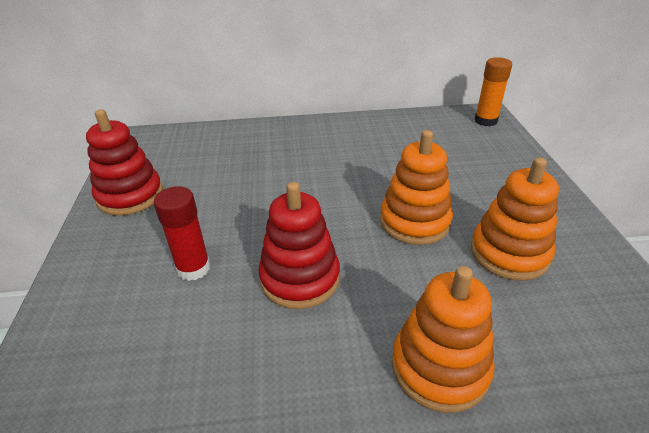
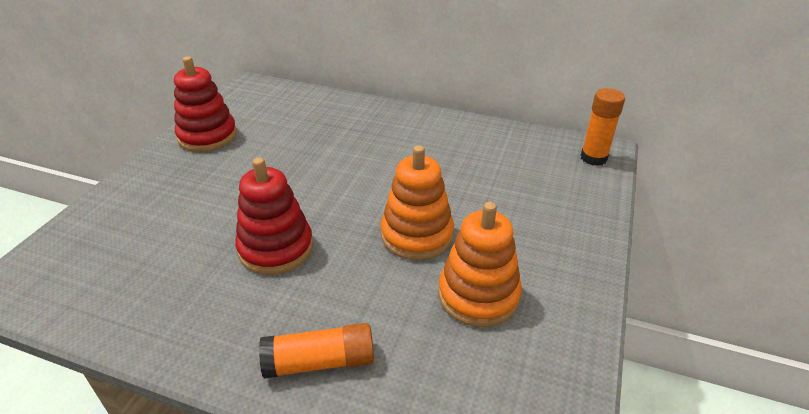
camera: 25 degrees right, 0 degrees up
(193, 268) = (206, 211): red glue stick -> none
(439, 367) = (320, 362): orange stacking toy -> orange glue stick

